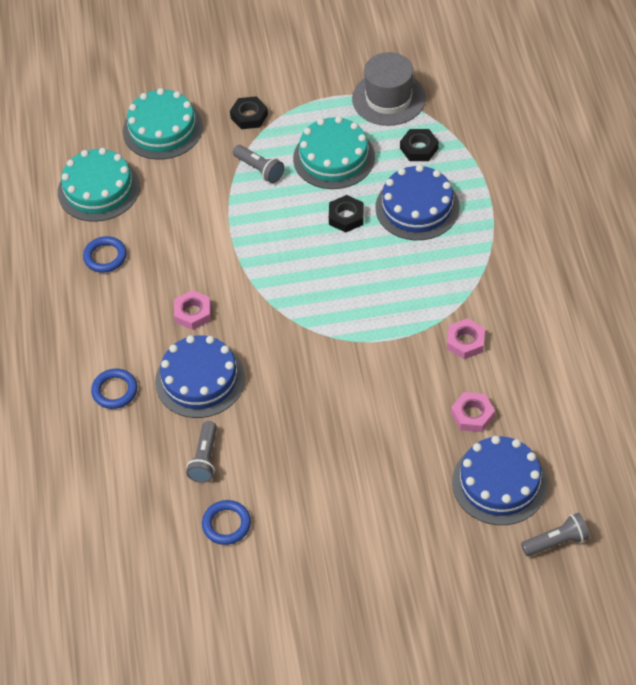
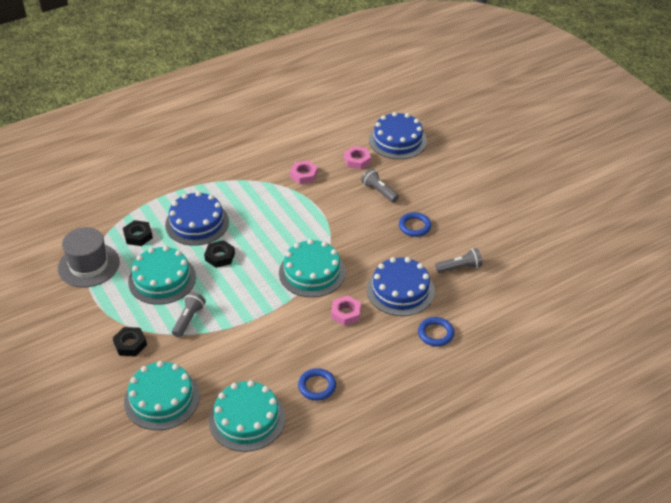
camera: 115 degrees left, 10 degrees down
(226, 524) = (498, 243): blue ring -> blue ring (414, 226)
(275, 299) = (312, 272): none -> turquoise cake
(556, 542) = (421, 113): grey flashlight -> grey flashlight (379, 191)

